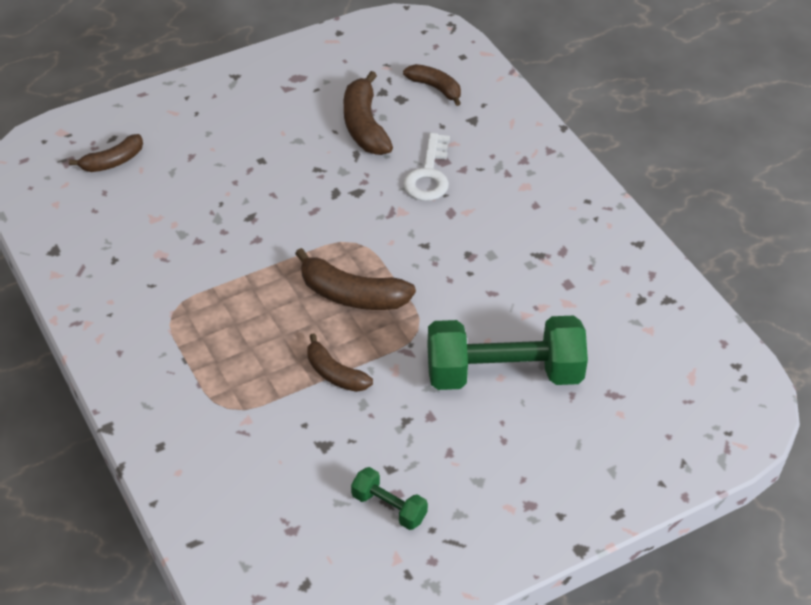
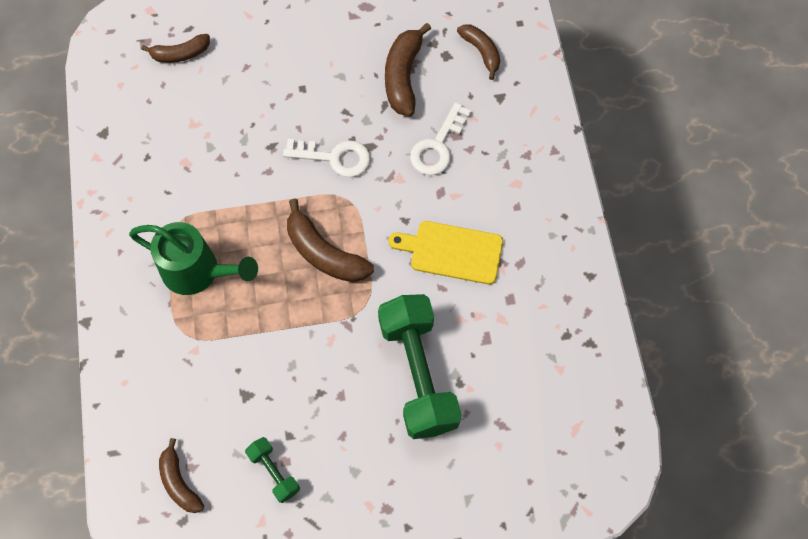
camera: 20 degrees right, 20 degrees up
(218, 347) = (198, 272): none -> green watering can
(323, 210) = (334, 157): none -> white key
(335, 373) = (280, 328): brown banana -> brown banana (179, 482)
(487, 259) = (452, 252): none -> yellow cutting board
(504, 374) = (418, 374): green dumbbell -> green dumbbell turned 60 degrees clockwise

